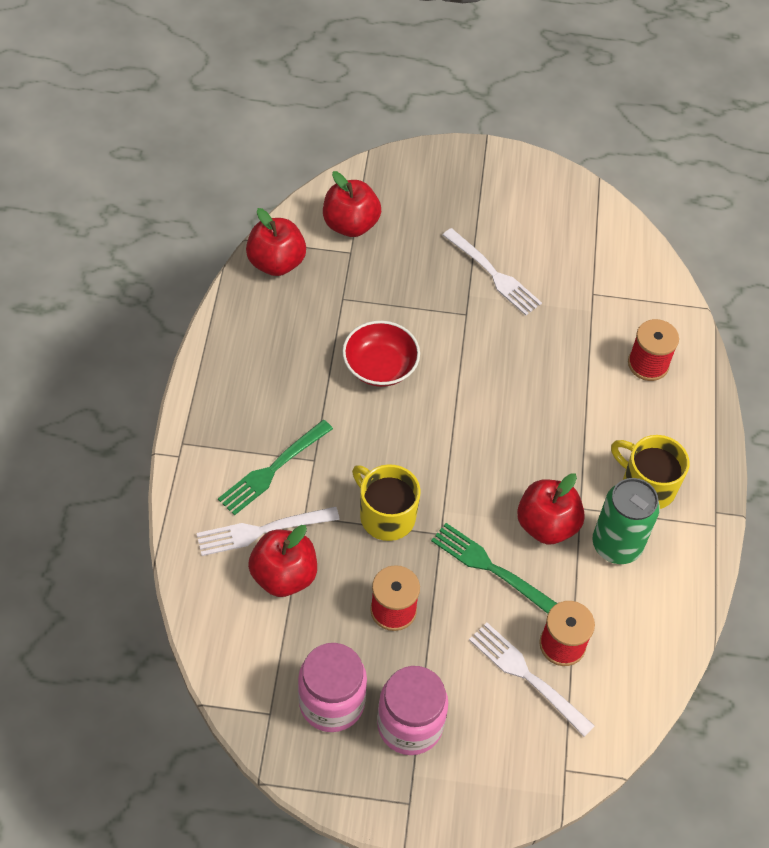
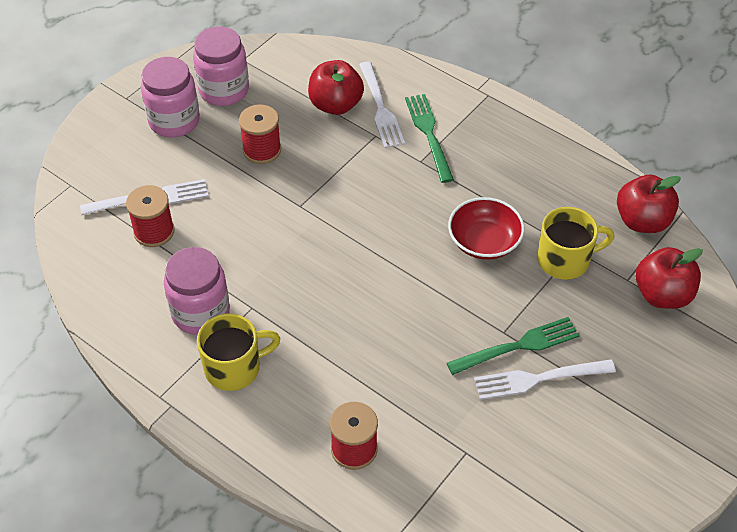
camera: 125 degrees right, 5 degrees down
(262, 531) = (380, 108): white fork -> white fork turned 150 degrees clockwise
(386, 516) = (340, 181): yellow mug -> yellow mug (565, 260)
(490, 568) = (248, 221): green fork -> green fork (518, 346)
(546, 525) = (255, 276): red apple -> none
(616, 545) = (201, 313): green can -> pink jar

